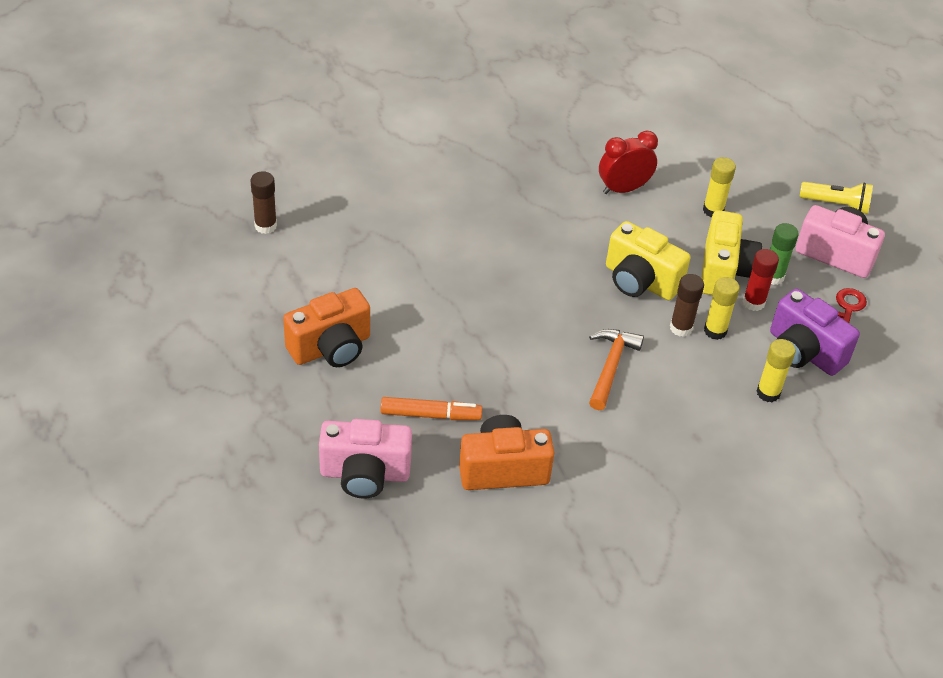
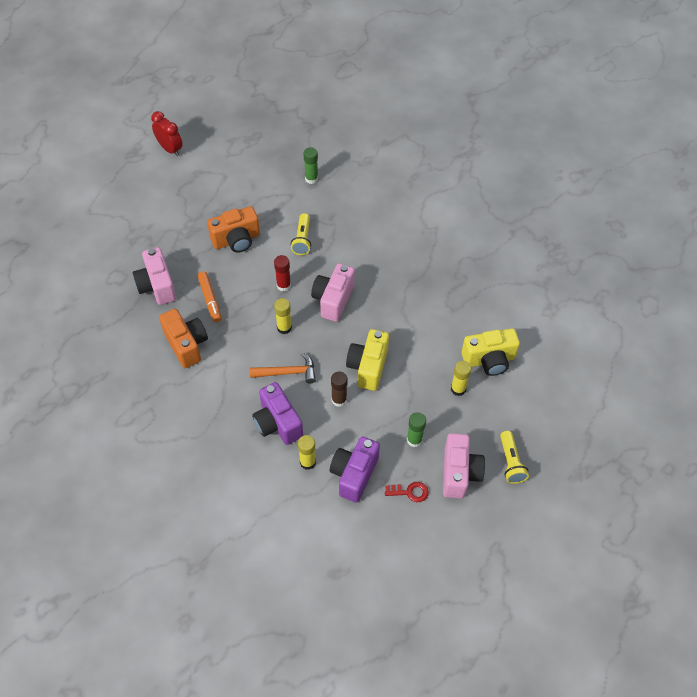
camera: 70 degrees right, 10 degrees up
(265, 226) = (311, 179): brown glue stick -> green glue stick
(331, 348) = (236, 240): orange camera -> orange camera turned 60 degrees counterclockwise
(378, 274) = (302, 239): none -> yellow flashlight
(508, 277) = (333, 300): none -> pink camera
(623, 189) = (447, 334): red clock -> red clock (170, 149)
(692, 405) = (277, 423): none -> purple camera
(715, 331) = (346, 419): yellow glue stick -> yellow glue stick (284, 328)
(724, 271) = (403, 410): yellow camera -> yellow camera (489, 360)
(753, 302) = (383, 434): red glue stick -> red glue stick (283, 285)

